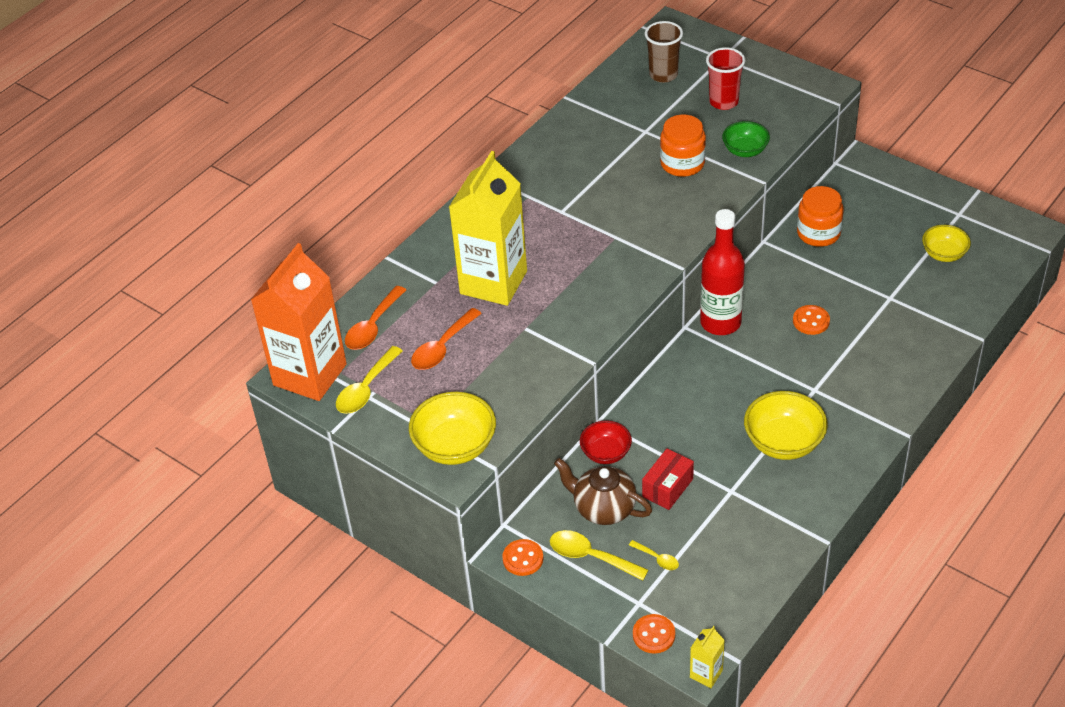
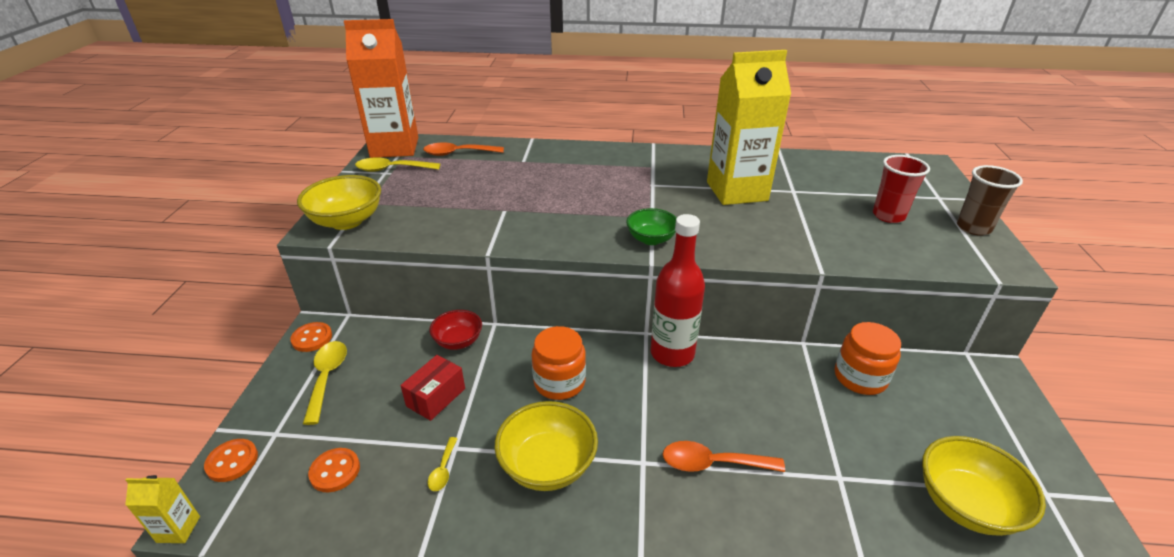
camera: 55 degrees right, 10 degrees down
(442, 347) = (455, 183): orange spoon -> orange spoon (712, 463)
(493, 282) = (544, 182): yellow carton -> yellow carton (736, 191)
(603, 508) = (390, 364): brown teapot -> none
(657, 559) = (338, 425): yellow spoon -> yellow spoon (443, 470)
(663, 75) = (870, 178): brown cup -> brown cup (973, 228)
(667, 488) = (436, 397): red box -> red box turned 60 degrees counterclockwise
(682, 163) = (781, 220): orange jar -> orange jar (559, 382)
(745, 150) = (846, 247): green bowl -> green bowl (651, 239)
(811, 321) = (736, 420): orange button -> orange button (335, 471)
(944, 254) = (965, 505): yellow bowl -> yellow bowl, size x1.58

